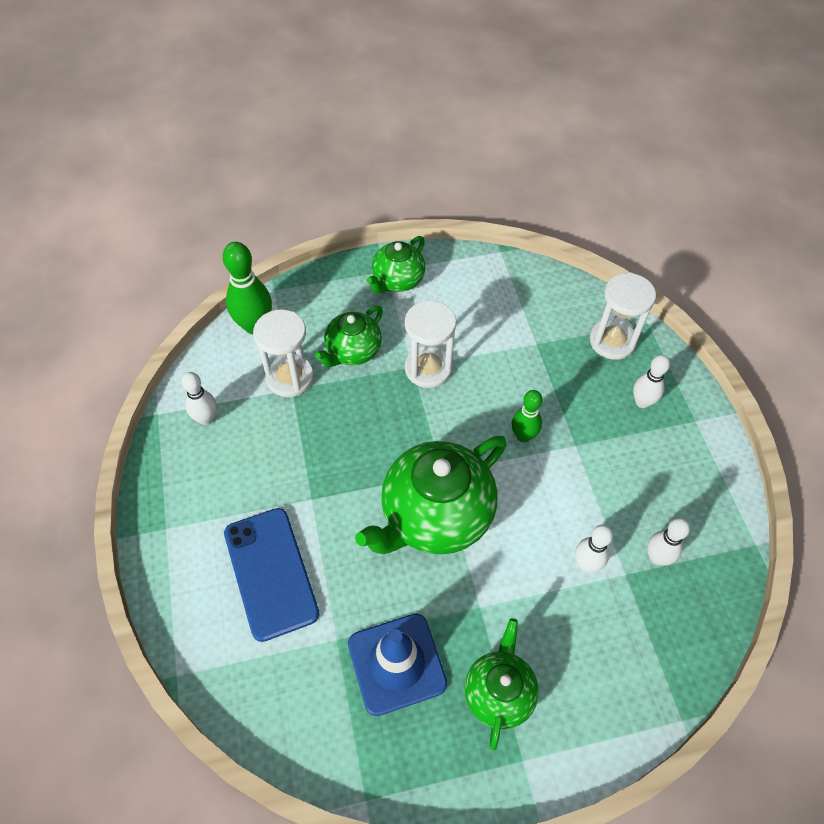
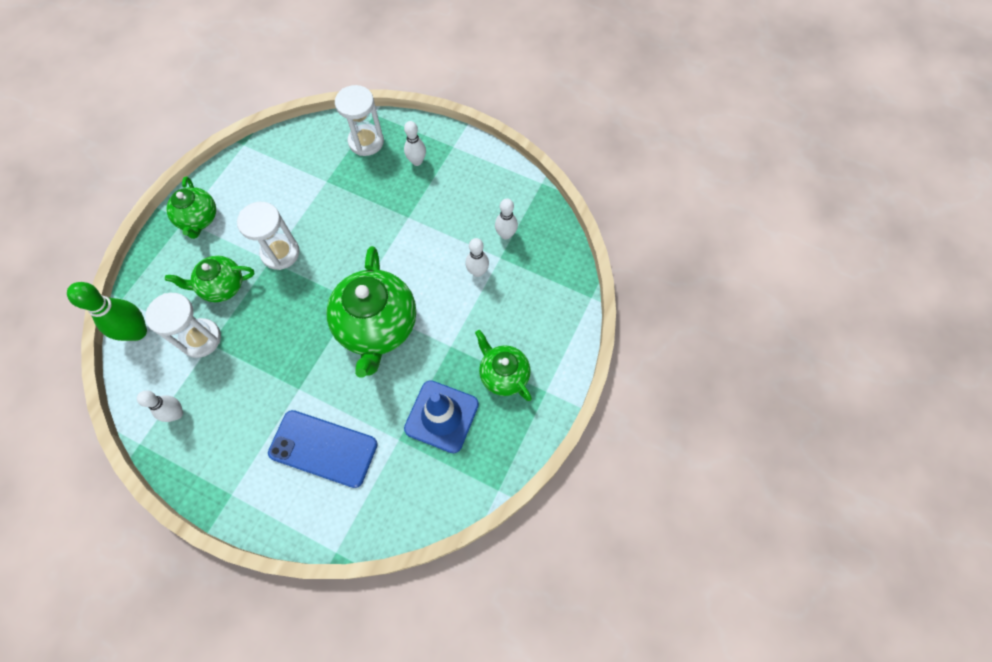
camera: 50 degrees left, 10 degrees up
(352, 351) = (222, 286): green teapot -> green teapot turned 90 degrees clockwise
(523, 436) = (376, 238): green bowling pin -> none

